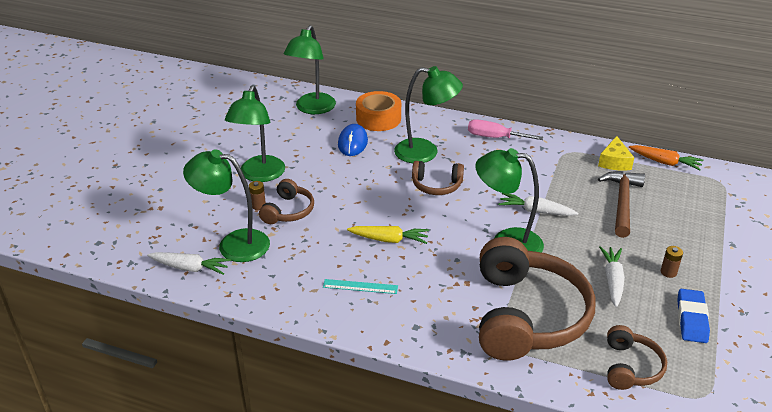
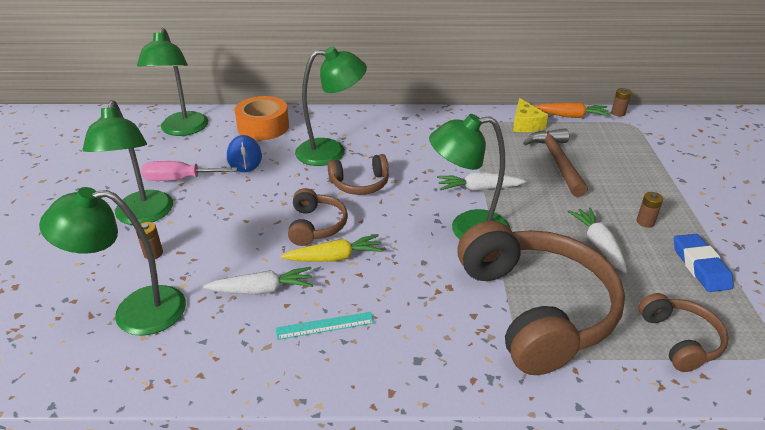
camera: 20 degrees left, 0 degrees up
(190, 268) = (81, 361): white carrot -> white carrot (262, 290)
(288, 211) = (195, 251): brown headphones -> brown headphones (316, 226)
(494, 137) = (396, 123): pink screwdriver -> pink screwdriver (179, 179)
(715, 168) = (618, 113): none -> brown battery

